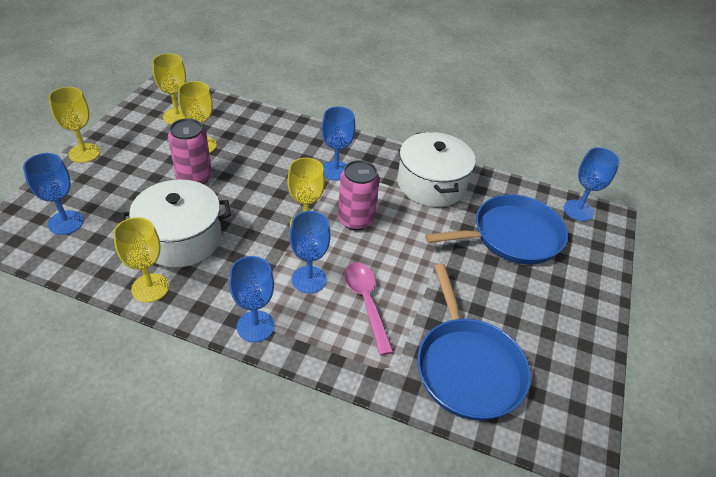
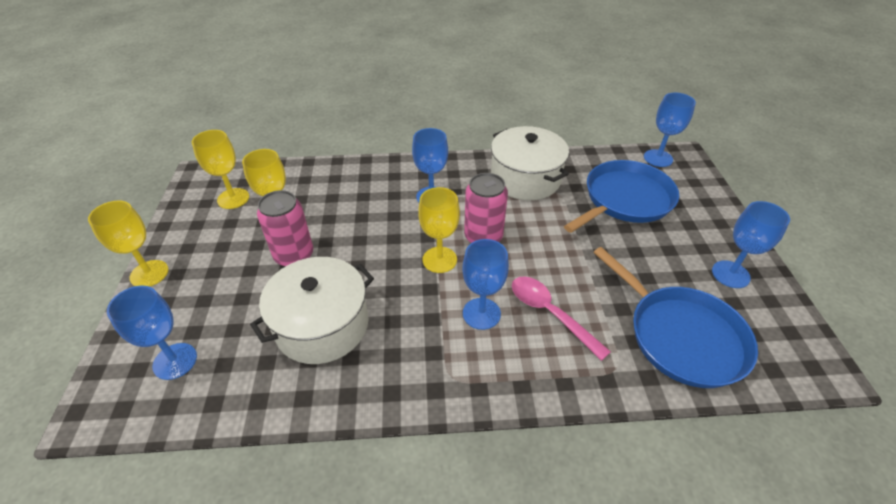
camera: 20 degrees left, 0 degrees up
(150, 288) = (323, 394): yellow goblet -> none
(255, 326) = (463, 386): blue goblet -> blue goblet (730, 274)

